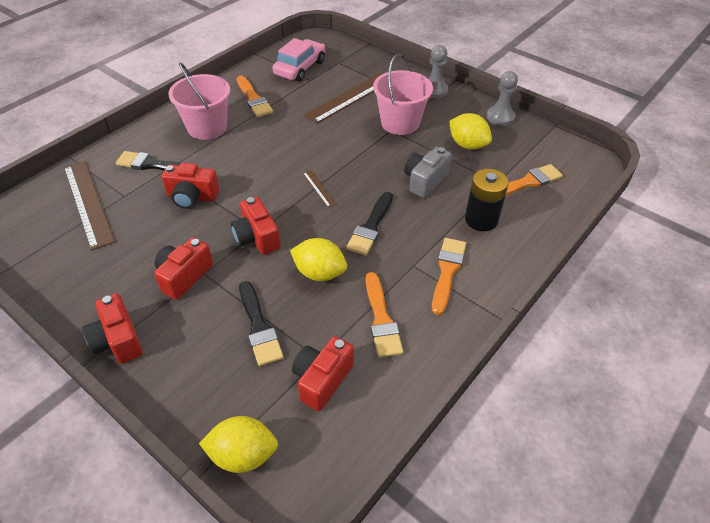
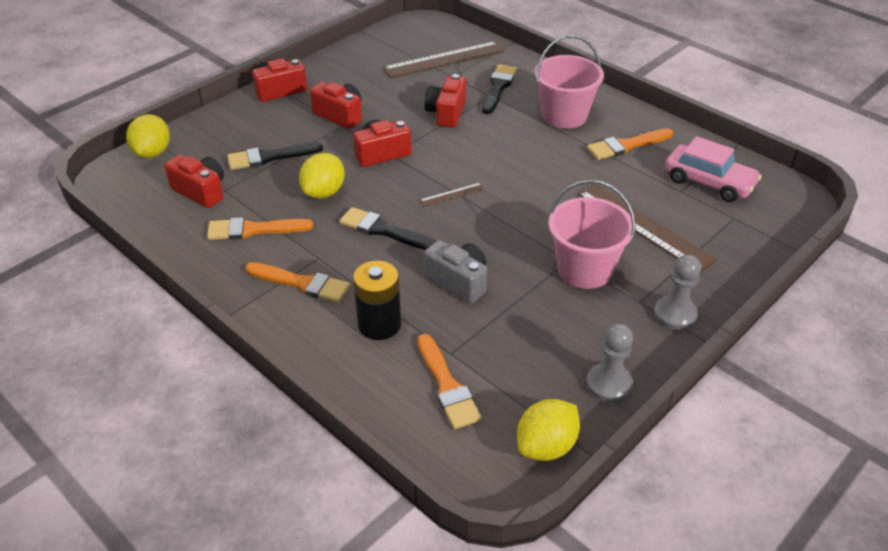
camera: 95 degrees right, 5 degrees down
(467, 145) = (535, 334): yellow lemon -> yellow lemon (546, 446)

